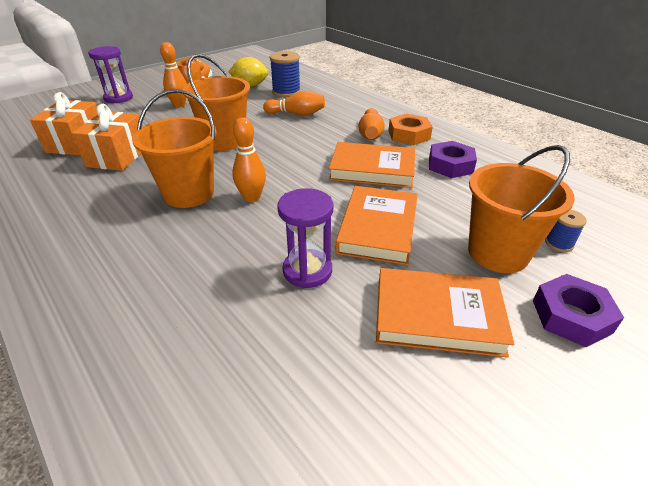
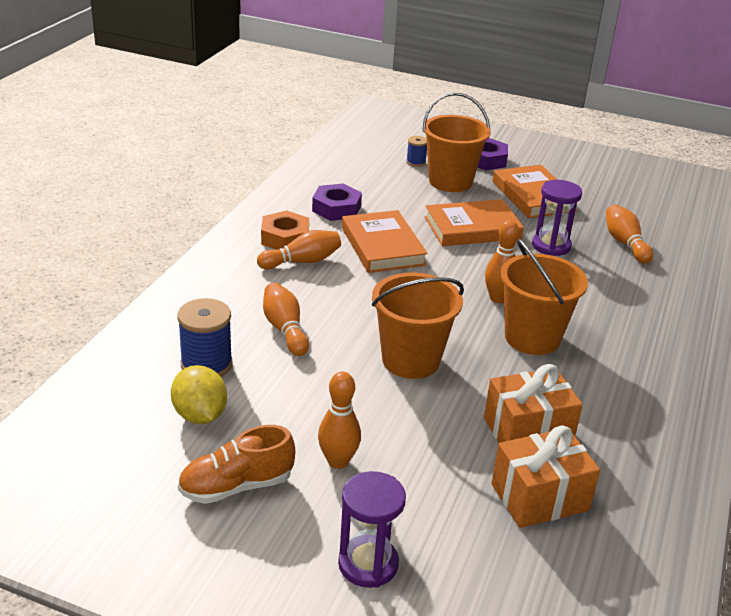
camera: 120 degrees left, 5 degrees down
(265, 348) = (625, 243): none -> orange bowling pin

